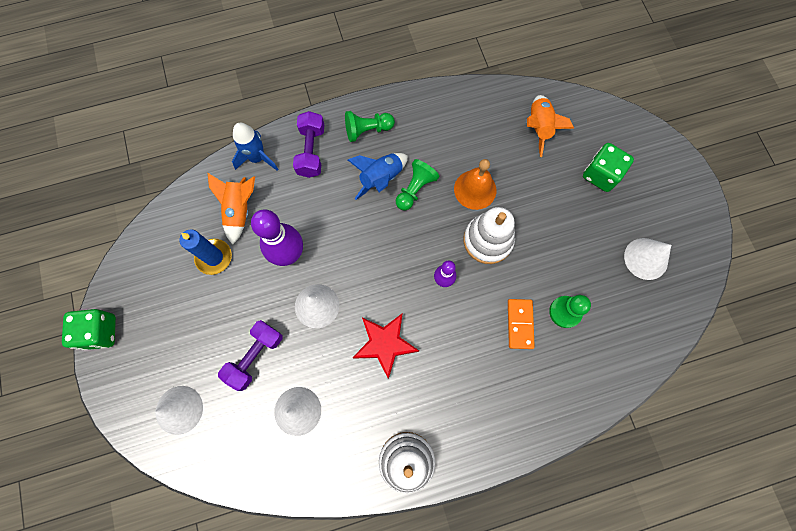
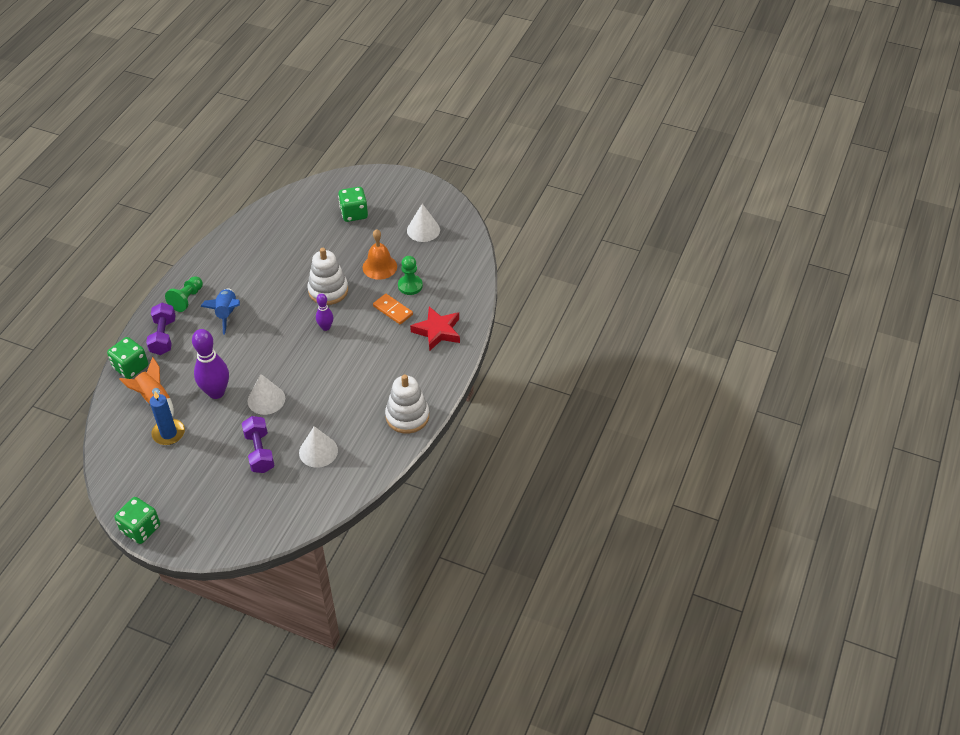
camera: 50 degrees left, 25 degrees down
(179, 409) = (245, 514): white cone -> none
(257, 158) = (131, 367): blue rocket -> green dice
(311, 151) = (163, 336): purple dumbbell -> purple dumbbell turned 45 degrees clockwise
(385, 344) = (329, 381): red star -> red star (437, 331)
(415, 189) = (255, 302): green pawn -> none
(475, 189) = (291, 274): orange bell -> orange bell (379, 267)
(539, 128) = (292, 219): orange rocket -> none

